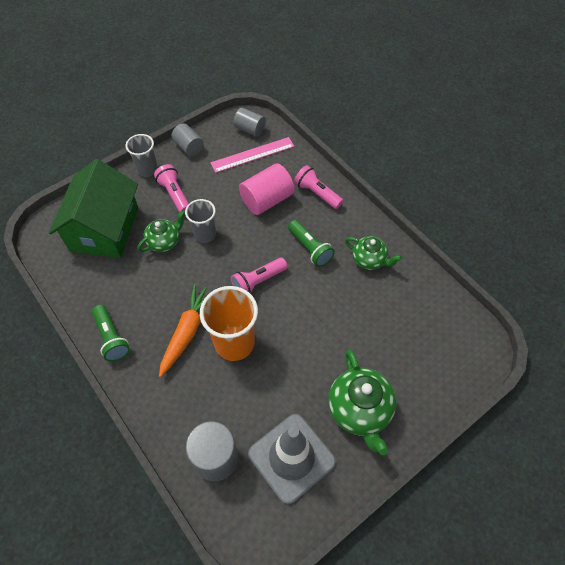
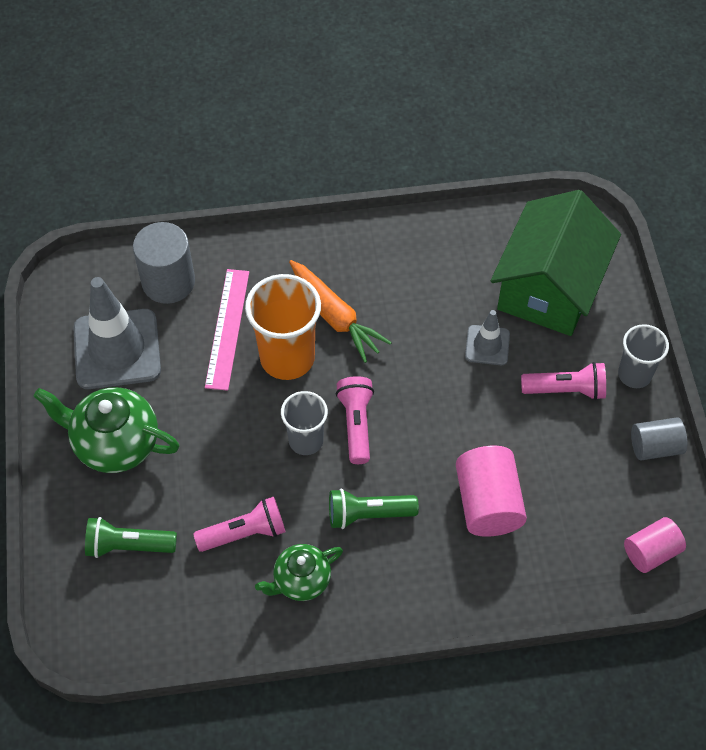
camera: 120 degrees right, 0 degrees up
(105, 229) = (549, 287): green house -> green house turned 75 degrees clockwise
(111, 338) = (377, 241): green flashlight -> green flashlight (128, 545)
(164, 242) = (487, 345): green teapot -> grey traffic cone
(205, 234) = (471, 397): grey cup -> grey cup (306, 440)
(250, 129) = (651, 552): grey cylinder -> pink cylinder
(252, 155) = (591, 528): pink ruler -> pink ruler (227, 328)
(317, 193) = (460, 579): pink flashlight -> pink flashlight (244, 533)

